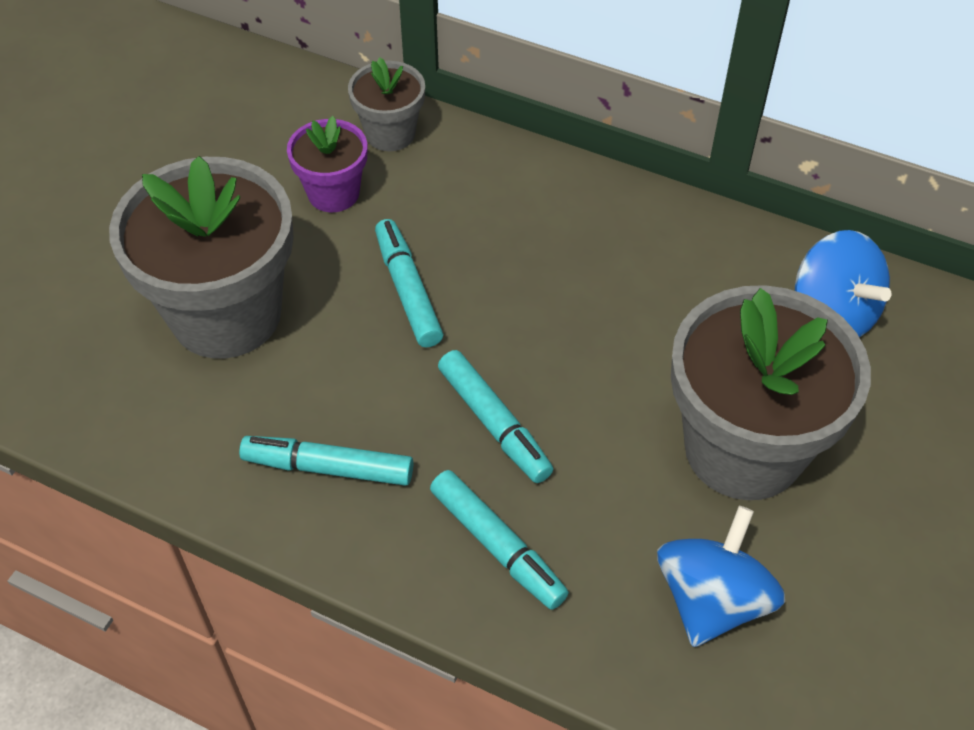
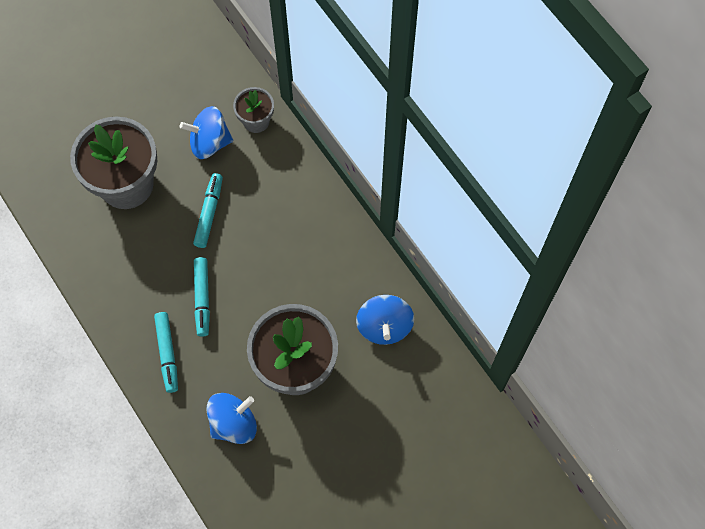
camera: 30 degrees right, 15 degrees up
(328, 467) = (124, 282): turquoise marker -> none
(333, 193) = (209, 142): purple flower pot -> blue spinning top

